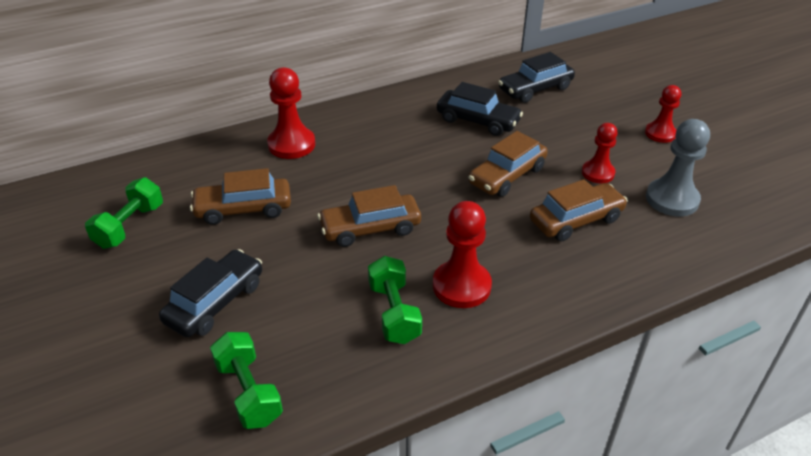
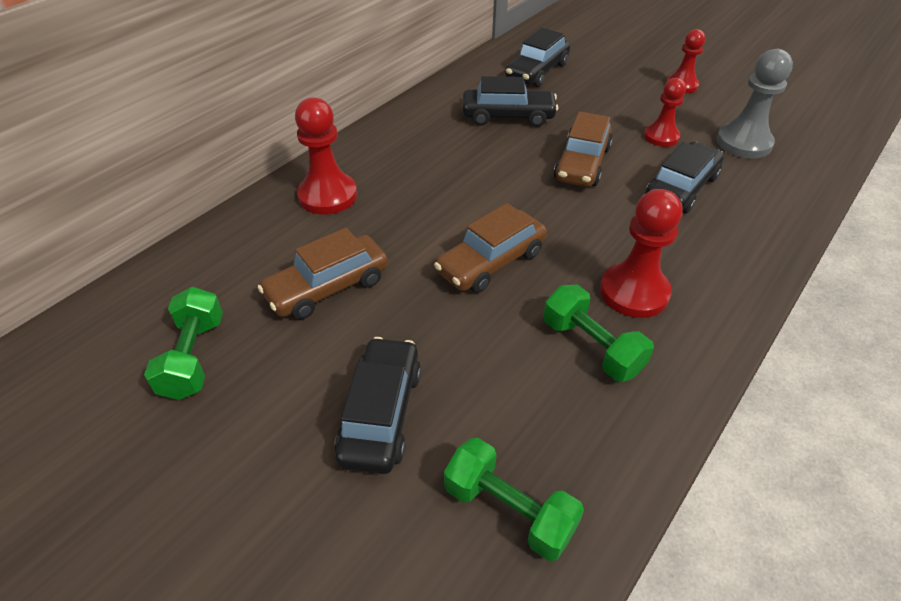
camera: 25 degrees left, 5 degrees up
(576, 220) = (681, 188): brown car -> black car

